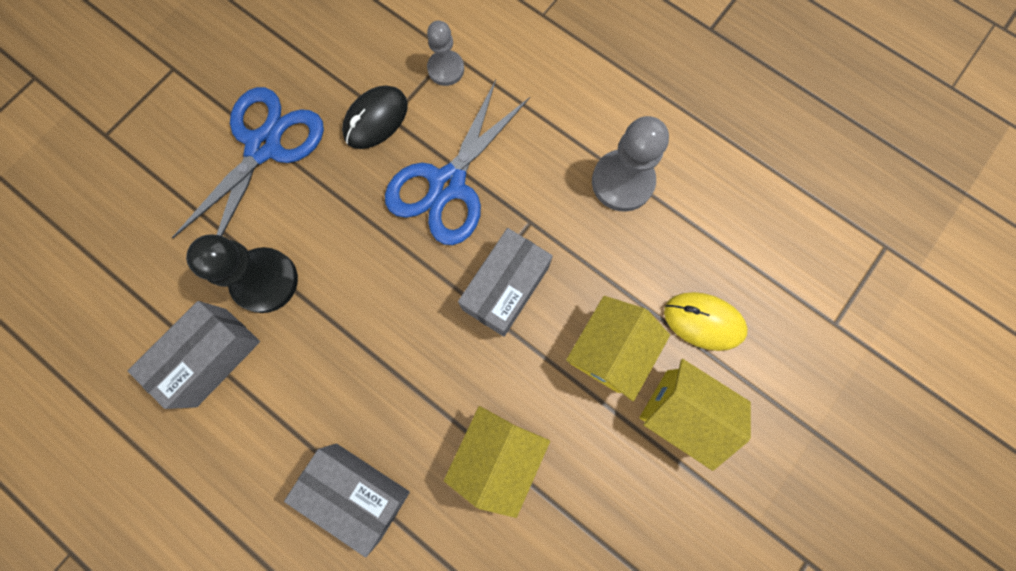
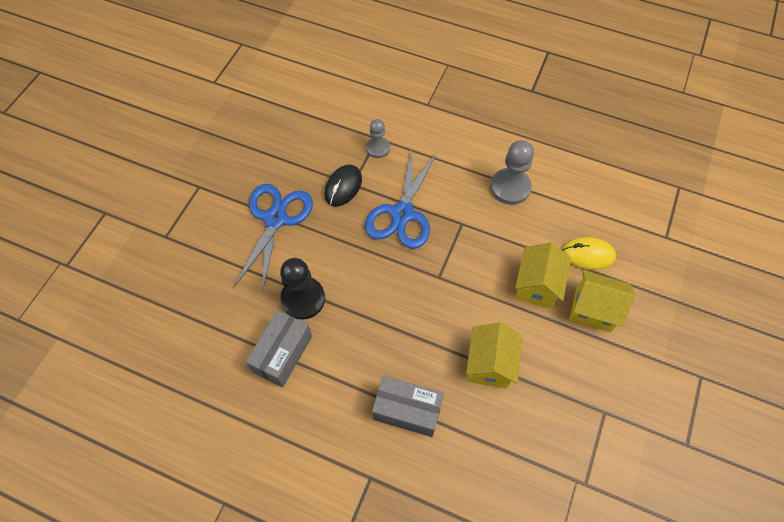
camera: 15 degrees left, 15 degrees down
(505, 288) = (460, 265): grey box -> none

